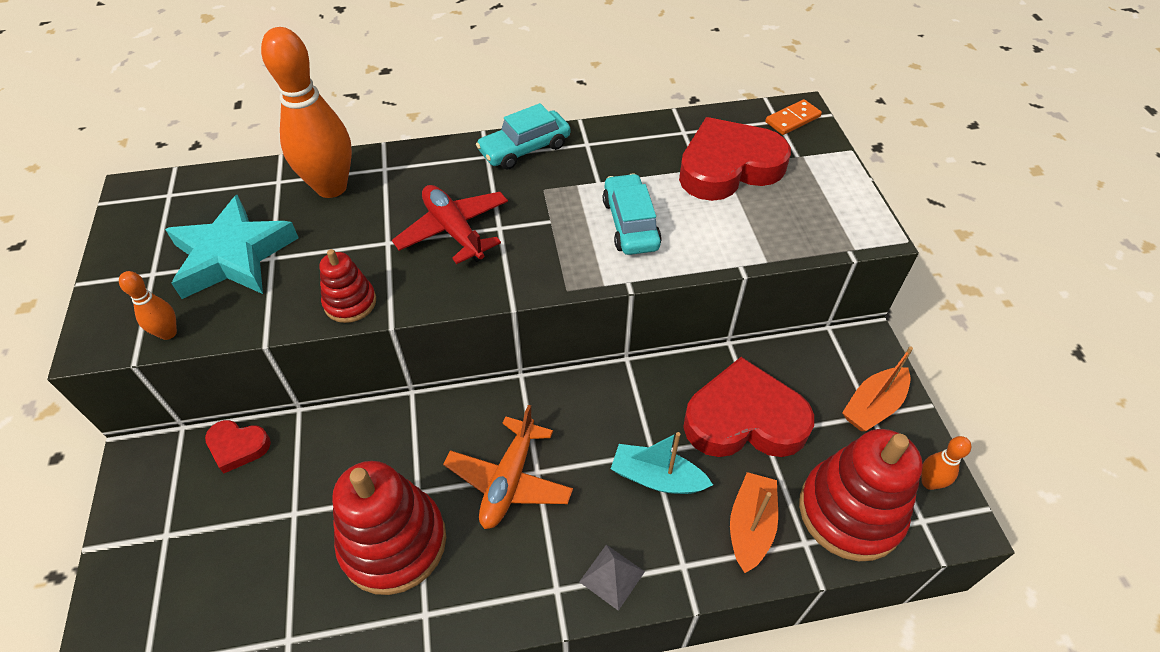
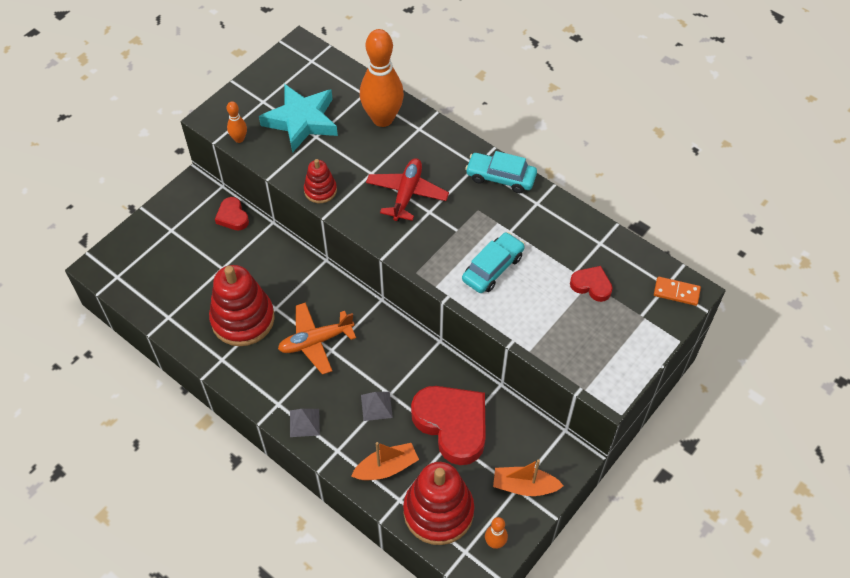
camera: 50 degrees right, 5 degrees up
(657, 478) = (376, 406): turquoise boat -> grey pyramid
(728, 167) = (591, 285): red heart -> red heart, size x0.49

